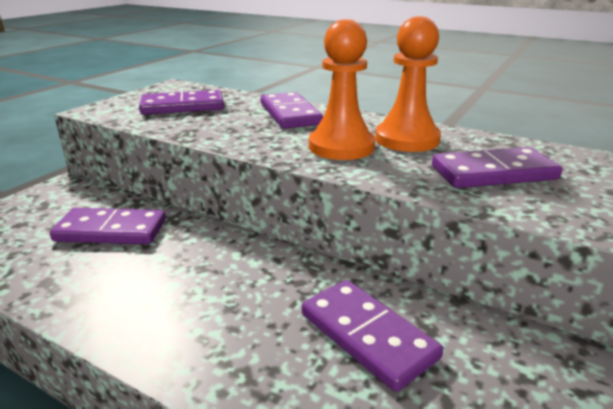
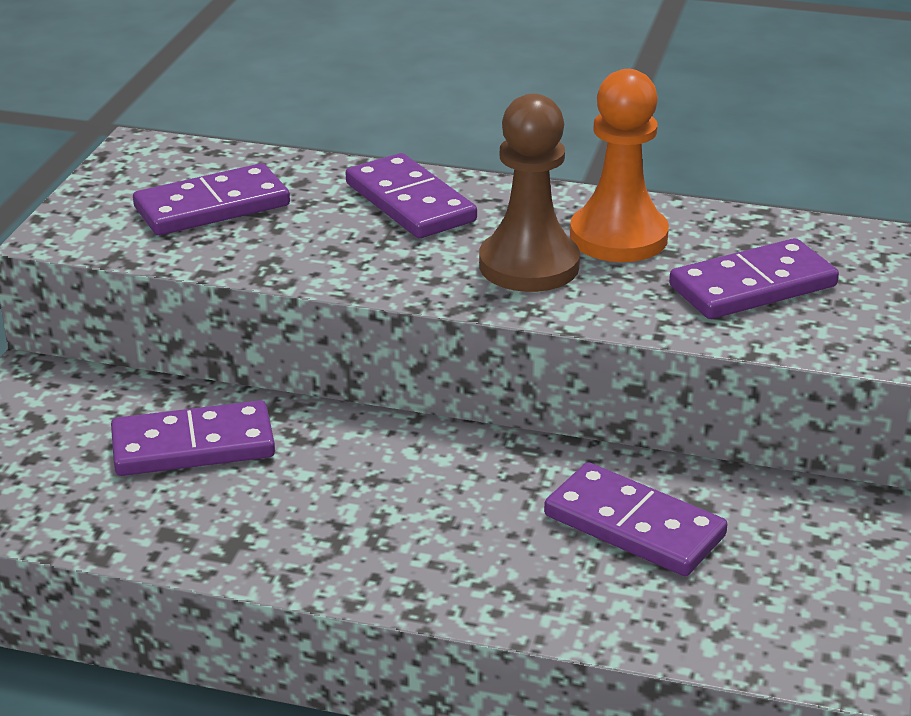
camera: 15 degrees left, 5 degrees up
(341, 147) = (529, 265): orange pawn -> brown pawn

